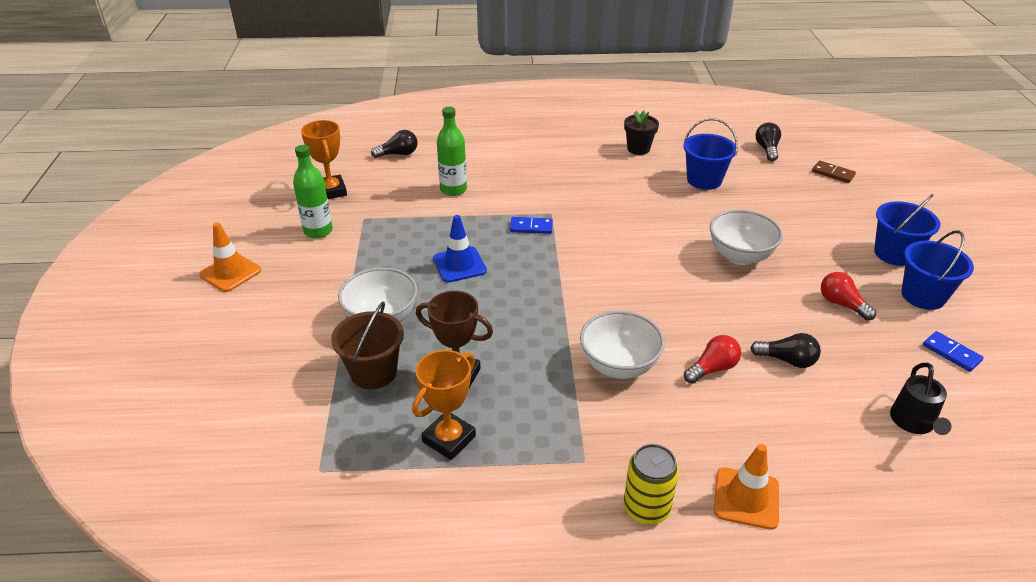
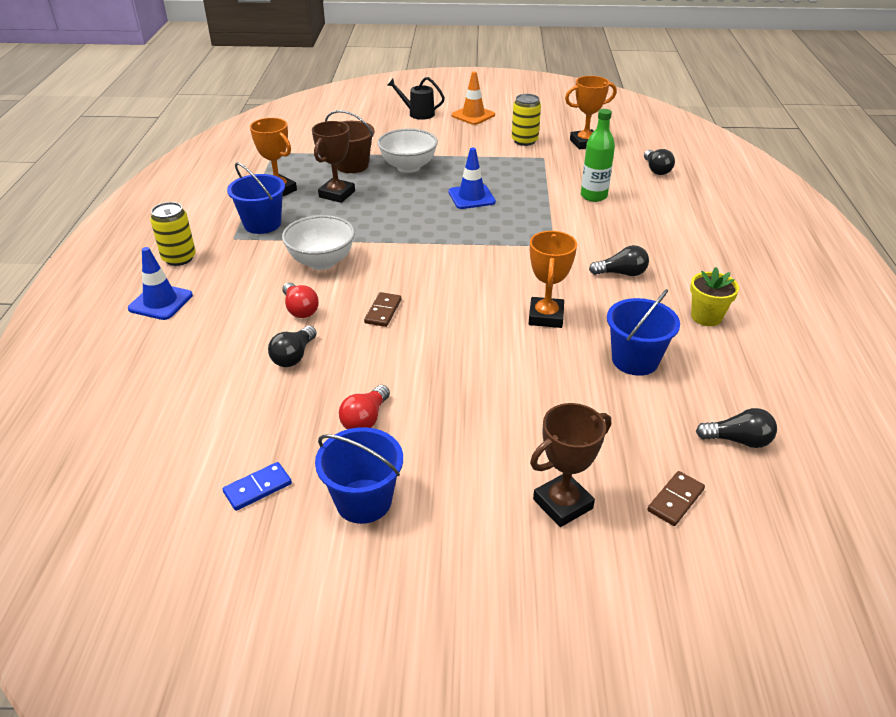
camera: 95 degrees right, 0 degrees up
(318, 231) = (524, 141): green bottle -> yellow can
(531, 227) = (528, 233): blue domino -> none
(589, 180) = (621, 273): none -> black light bulb
(638, 149) = (706, 317): black flower pot -> yellow flower pot
(665, 218) = (546, 316): none -> orange trophy
(693, 309) = (383, 311): none -> brown domino
(740, 256) = (467, 359): white bowl -> none
(746, 498) = (160, 302): orange traffic cone -> blue traffic cone
(842, 304) = (365, 419): red light bulb -> red light bulb turned 150 degrees clockwise
(864, 212) = (562, 504): none -> brown trophy
(894, 253) = (457, 503): blue bucket -> blue bucket (262, 224)
(913, 422) = (180, 419): black watering can -> black watering can (418, 113)

